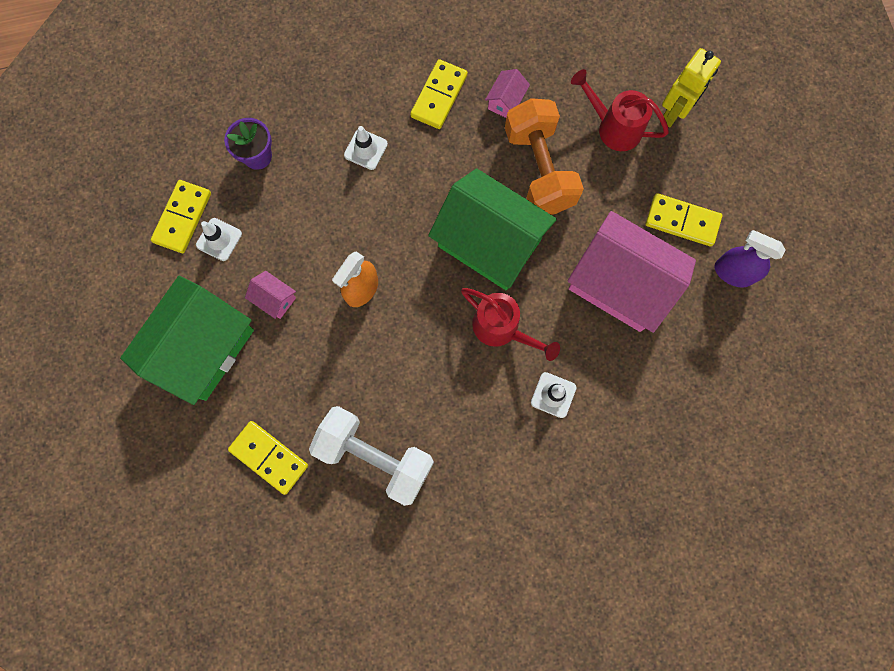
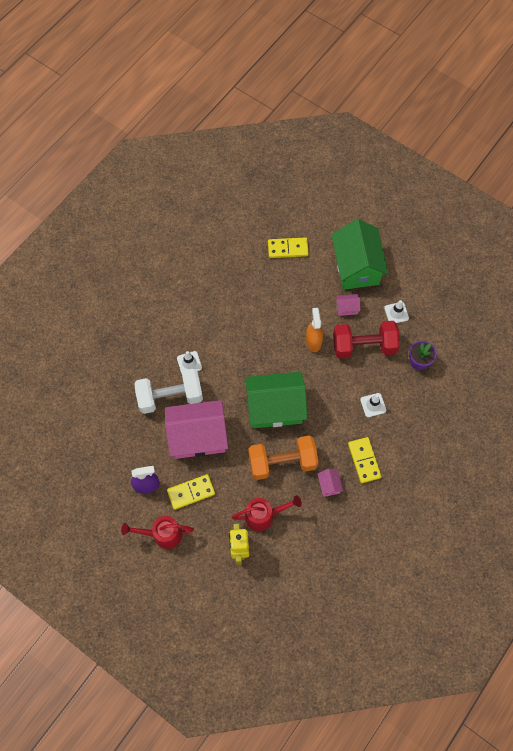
camera: 140 degrees right, 10 degrees down
(183, 218) = (421, 309): yellow domino -> none
(304, 230) = (364, 346): none -> red dumbbell
(375, 456) = (244, 281): white dumbbell -> white dumbbell (170, 397)
(501, 329) = (236, 373): red watering can -> red watering can (162, 534)
(539, 169) = (282, 462): orange dumbbell -> orange dumbbell turned 45 degrees counterclockwise

